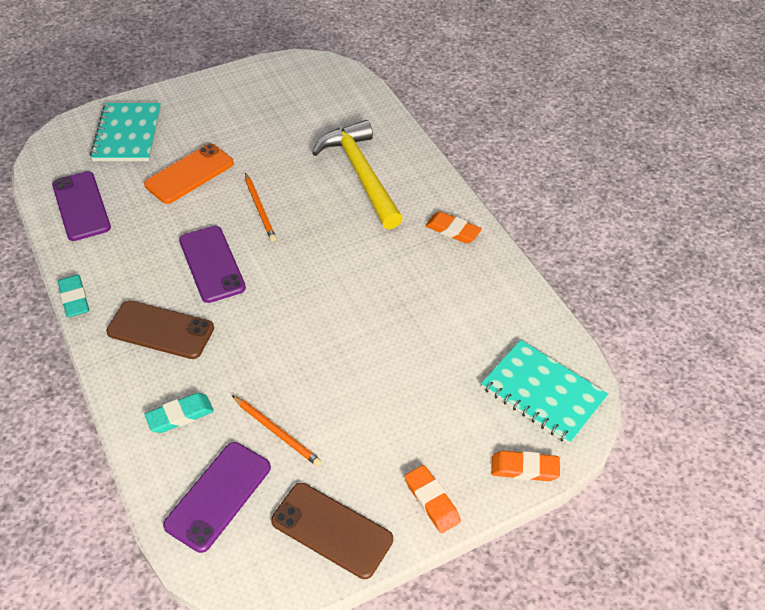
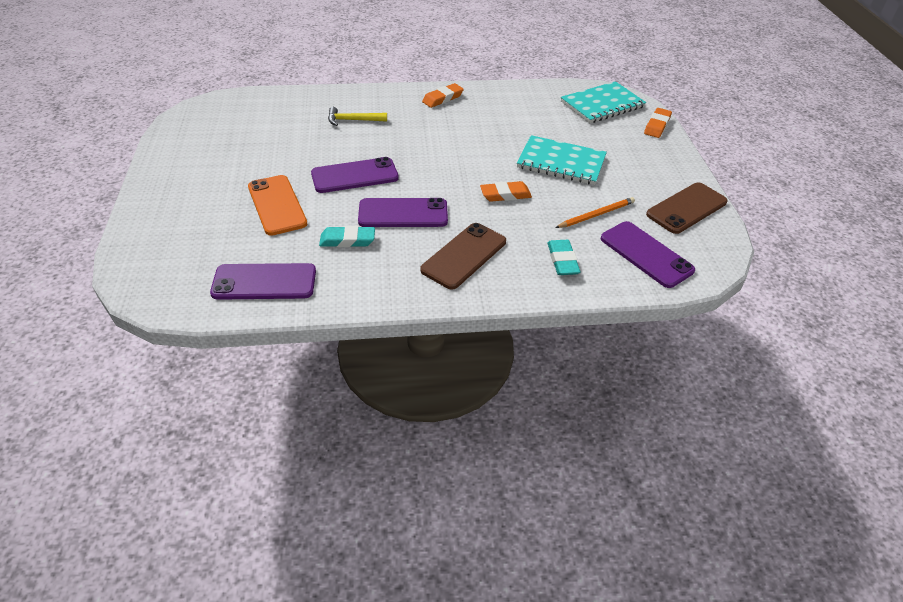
camera: 70 degrees left, 5 degrees down
(74, 298) = (394, 304): turquoise eraser -> turquoise eraser (347, 240)
(127, 134) = (181, 234): turquoise notebook -> turquoise notebook (561, 162)
(260, 209) = (355, 176): orange pencil -> purple phone
(361, 174) = (353, 120): yellow hammer -> yellow hammer, size x0.48
(431, 501) = (672, 164): orange eraser -> orange eraser (505, 195)

